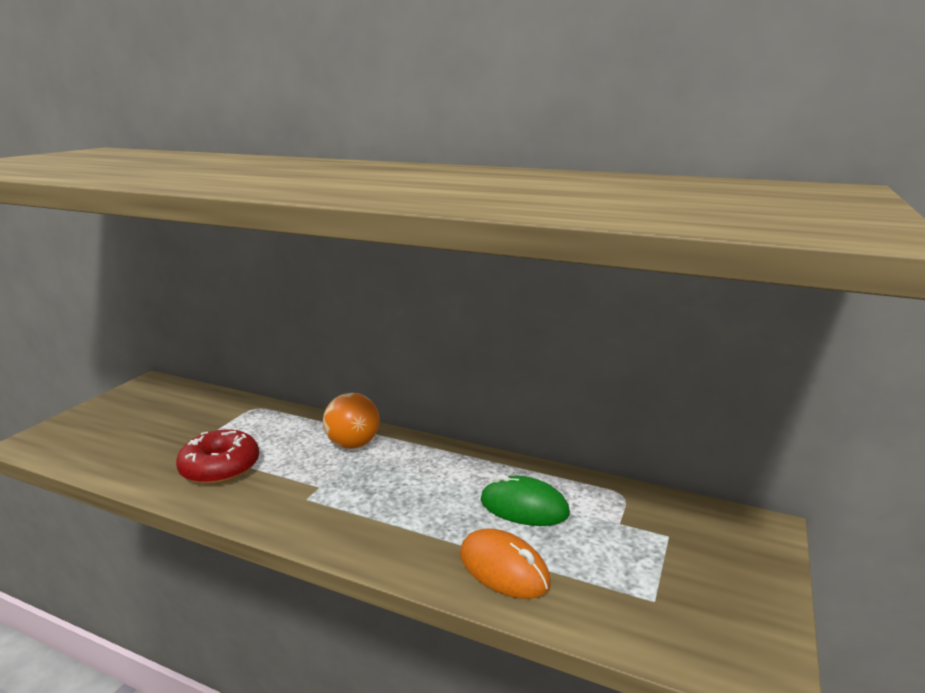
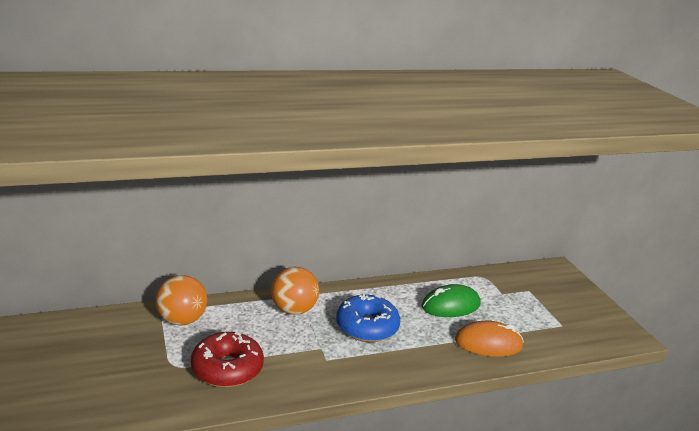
camera: 45 degrees left, 5 degrees up
(256, 417) = (182, 320): none -> orange ball
(393, 488) = (367, 327): none -> blue donut

